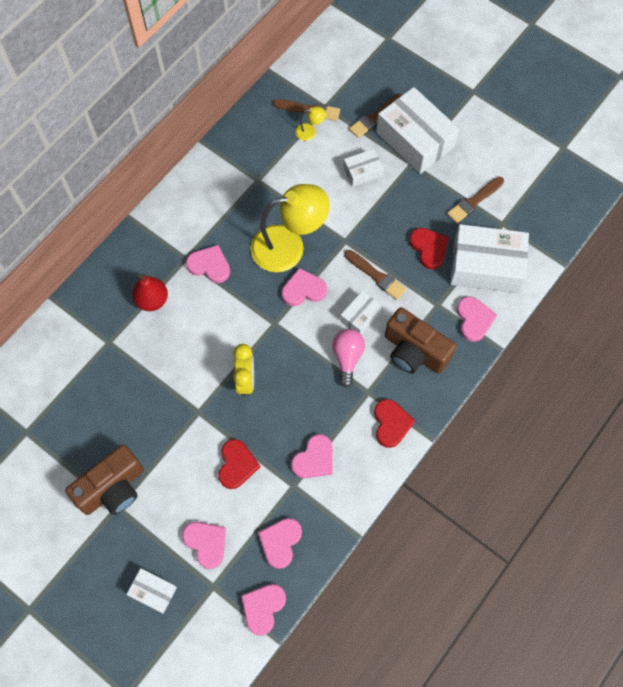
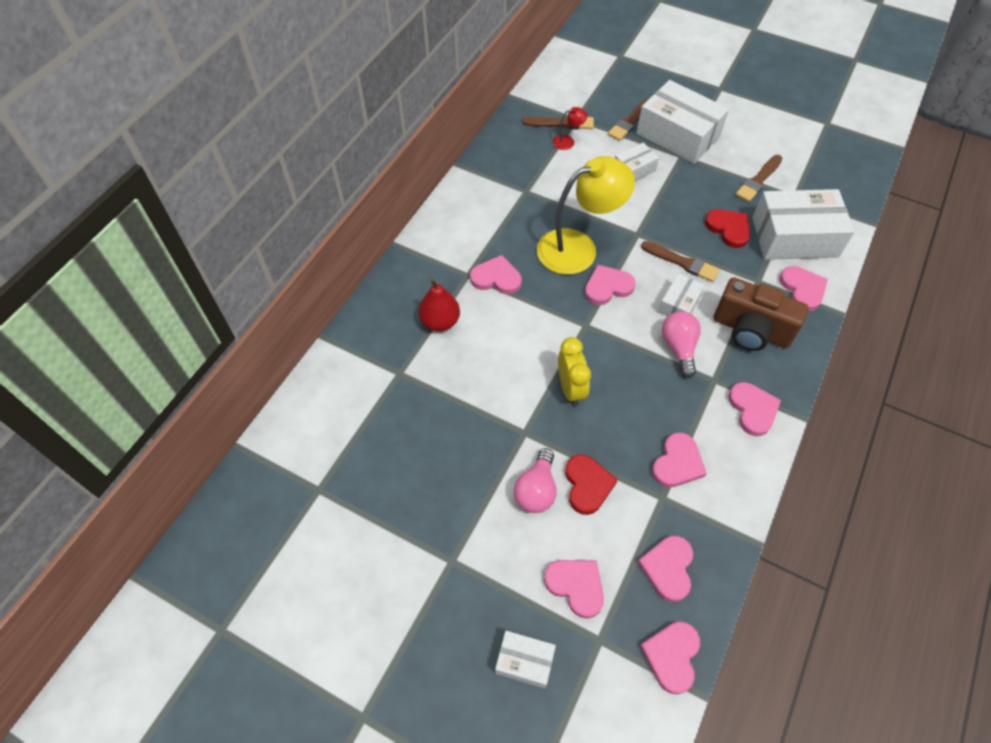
camera: 10 degrees left, 10 degrees down
(113, 488) = (442, 539): brown camera -> none
(195, 462) = (536, 490): none -> pink light bulb
(310, 131) = (568, 141): yellow lamp -> red lamp
(391, 423) = (753, 409): red heart -> pink heart

